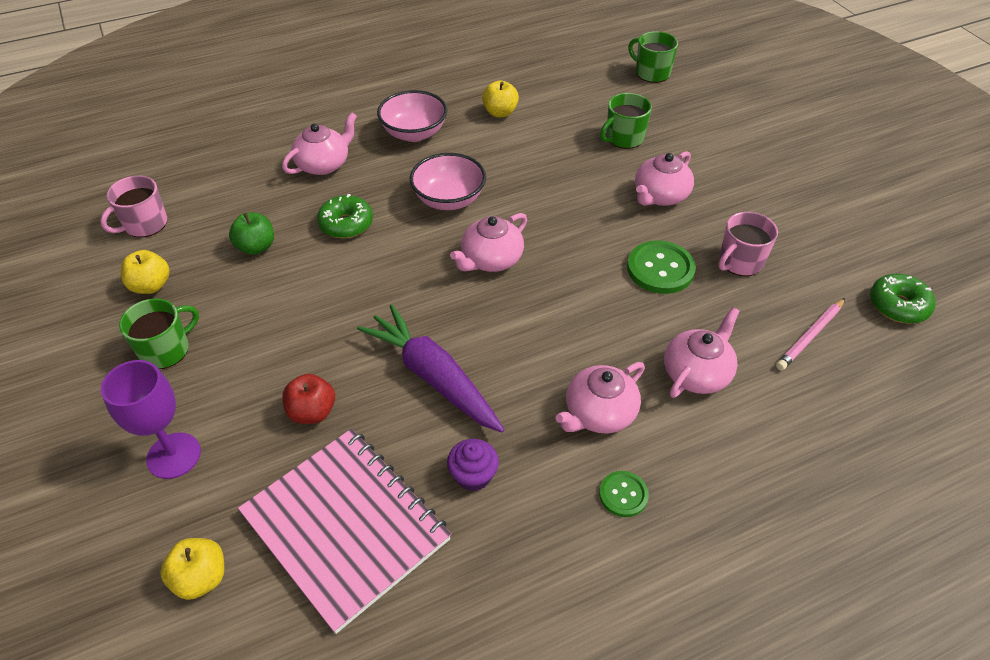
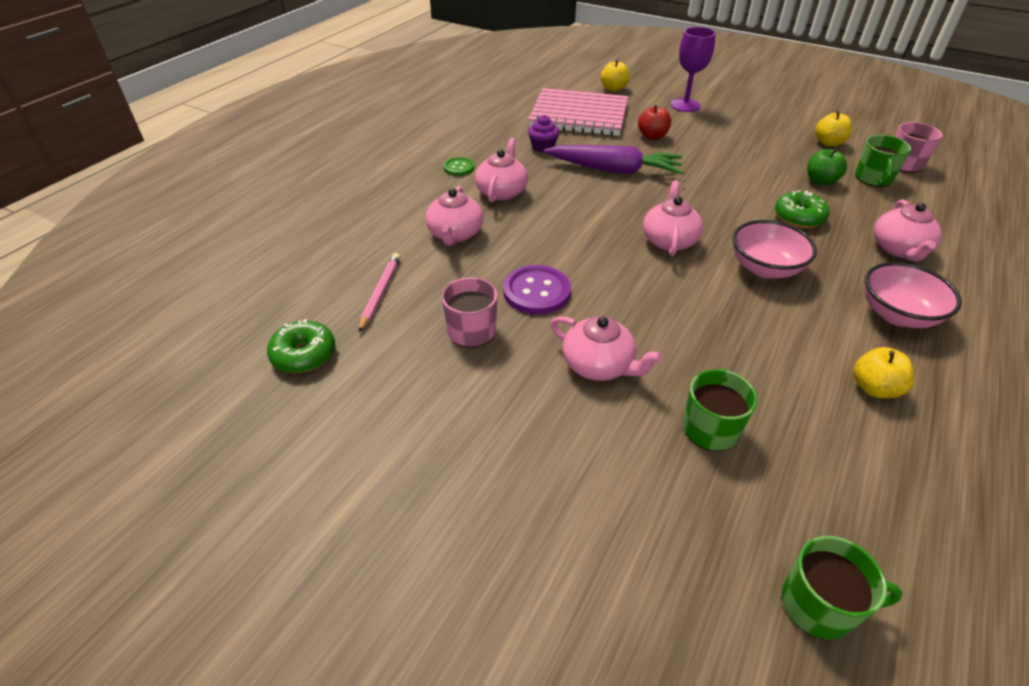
camera: 145 degrees right, 5 degrees down
(166, 350) = (762, 127): green mug -> green mug (873, 178)
(660, 196) = (599, 365): pink teapot -> pink teapot turned 120 degrees clockwise
(660, 269) = (536, 291): green button -> purple button

